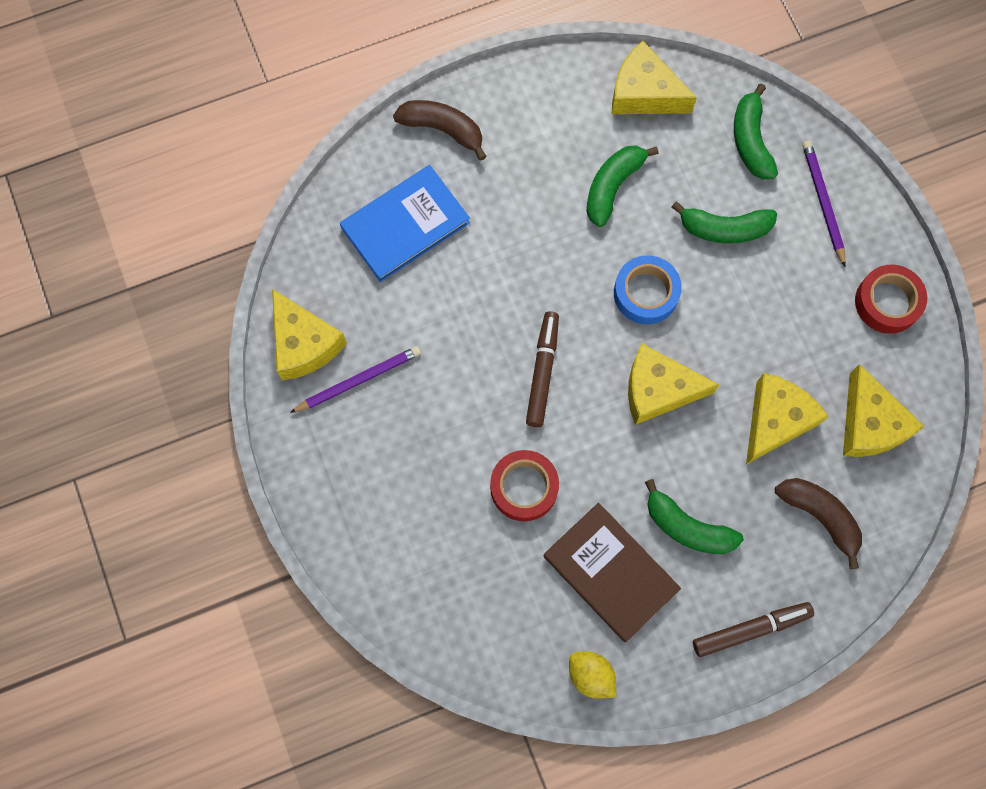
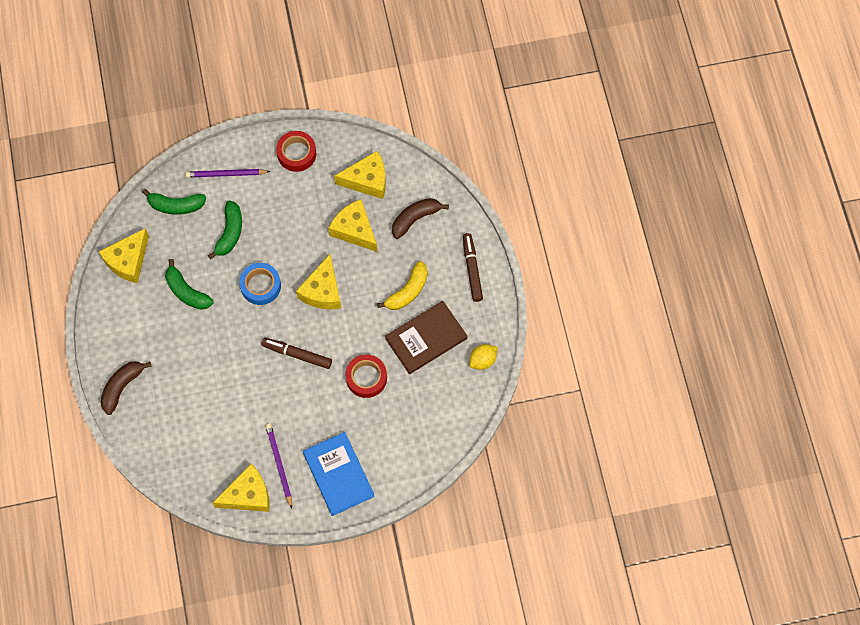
camera: 80 degrees left, 5 degrees down
(405, 225) = (182, 420): blue book -> blue book (338, 474)
(687, 527) = (408, 291): green banana -> yellow banana

